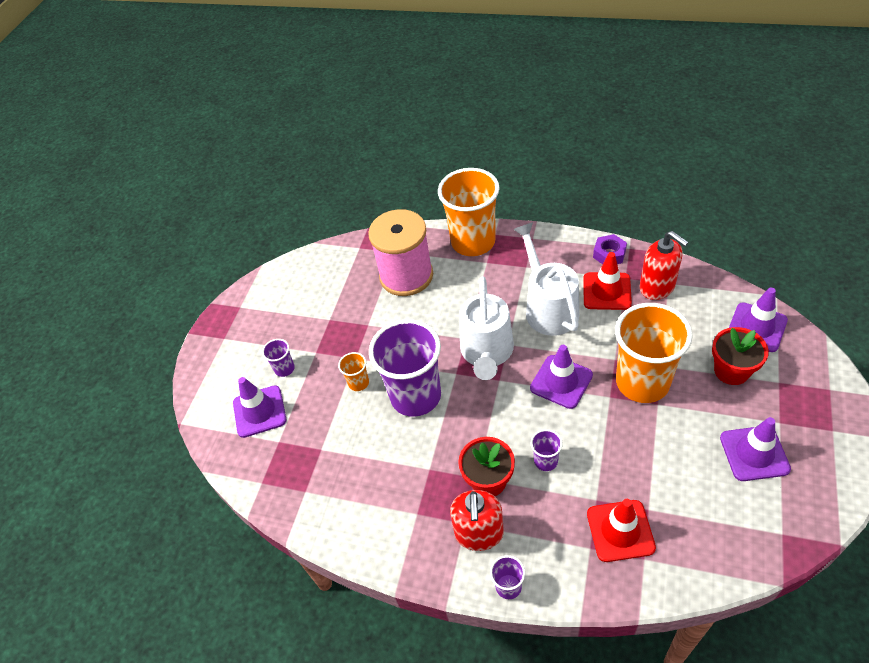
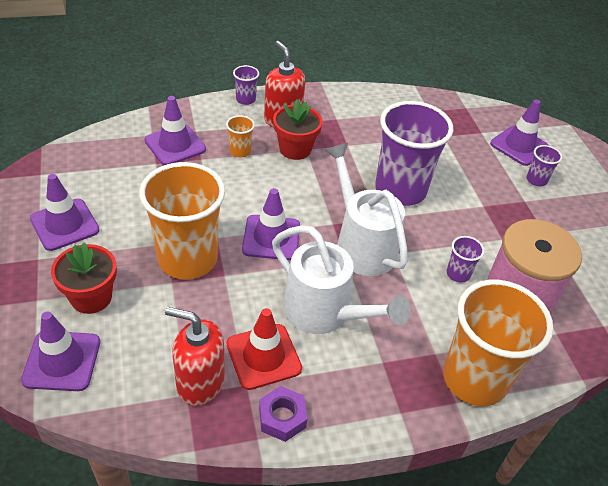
camera: 140 degrees right, 5 degrees down
(358, 383) = (460, 187): orange cup -> orange cup (240, 151)
(546, 461) = (254, 173): purple cup -> purple cup (458, 274)
(620, 531) = (175, 145): red traffic cone -> purple traffic cone

